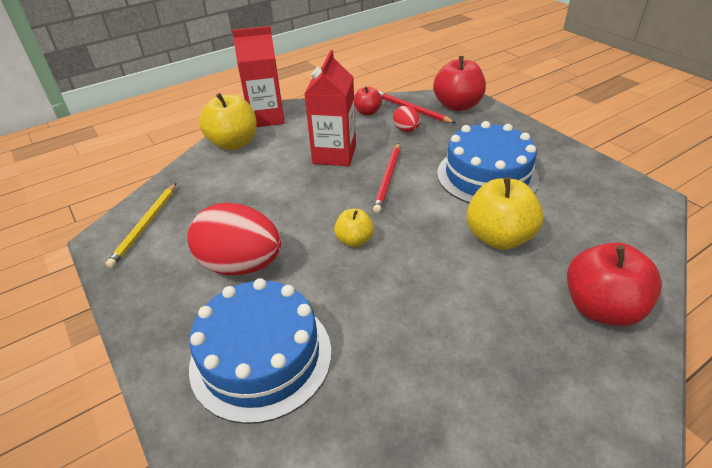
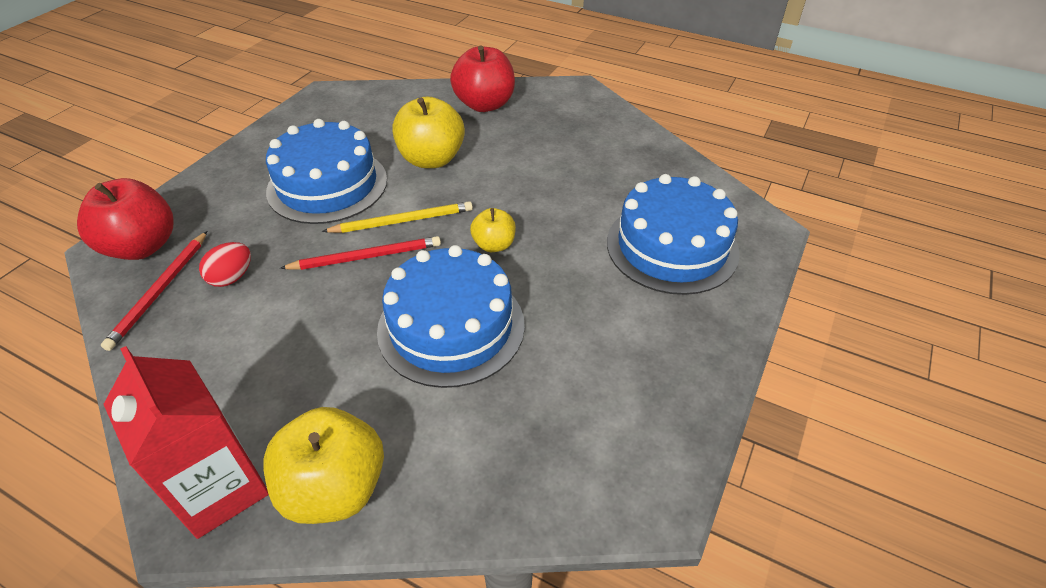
camera: 120 degrees left, 5 degrees up
(145, 226) = (602, 464): yellow pencil -> yellow pencil (402, 221)
(241, 265) = (591, 315): red egg -> none
(293, 198) = (451, 327): none -> blue cake
(334, 155) = (327, 329): red carton -> none
(367, 112) = (177, 341): red apple -> none

